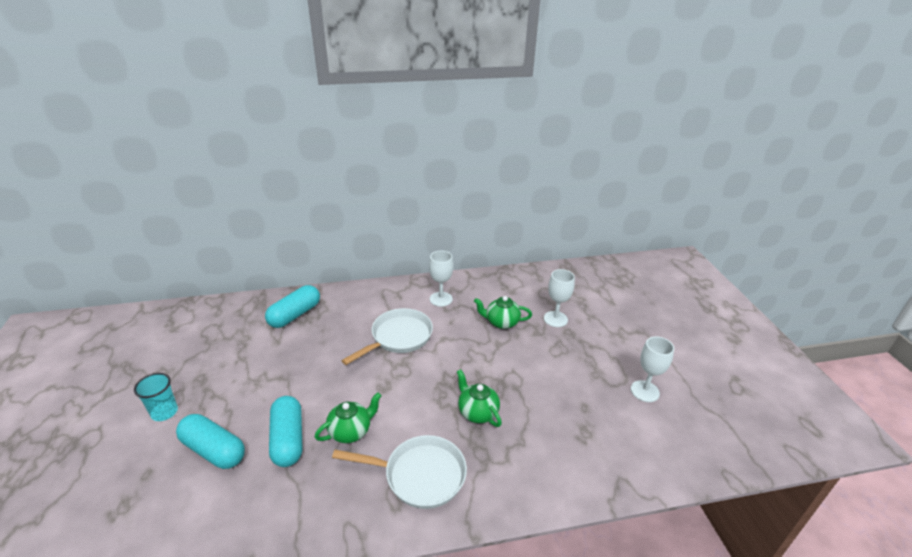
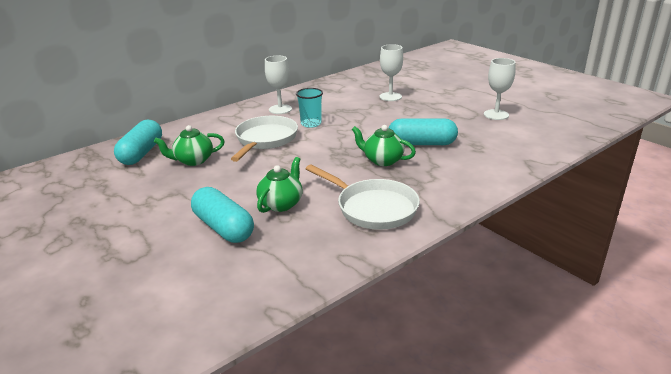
camera: 25 degrees left, 5 degrees down
(164, 412) = (58, 254): turquoise cup -> turquoise cup (311, 124)
(214, 450) = (149, 259): turquoise capsule -> turquoise capsule (421, 144)
(420, 475) = (373, 208): white pan -> white pan turned 60 degrees clockwise
(501, 322) = (348, 109): green teapot -> green teapot (193, 160)

